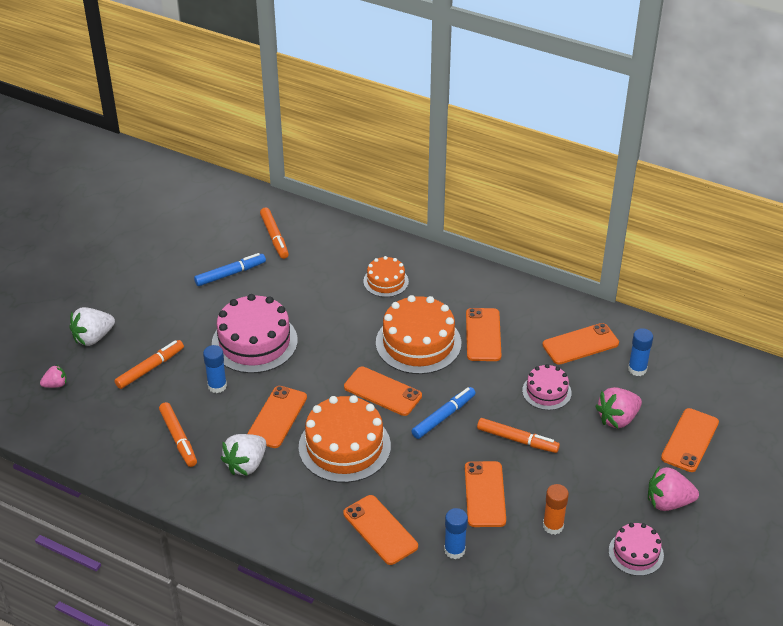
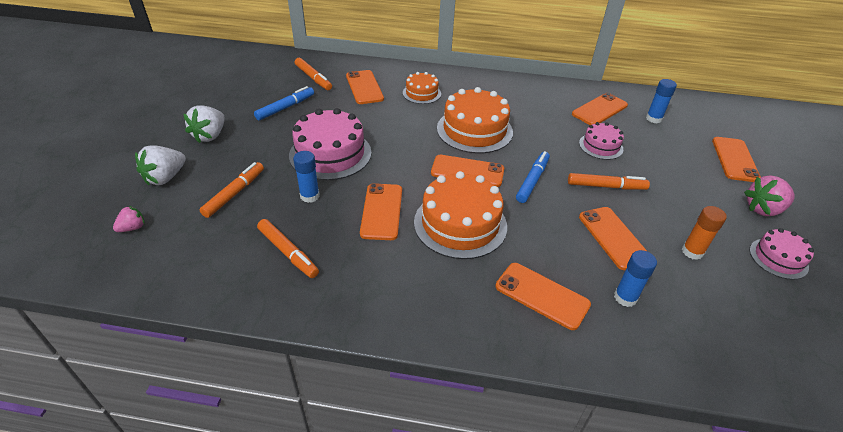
camera: 20 degrees left, 0 degrees up
(246, 464) = (371, 262): white strawberry -> white strawberry (210, 136)
(483, 335) = (522, 116): orange phone -> orange phone (364, 87)
(617, 419) = (669, 155): pink strawberry -> none

